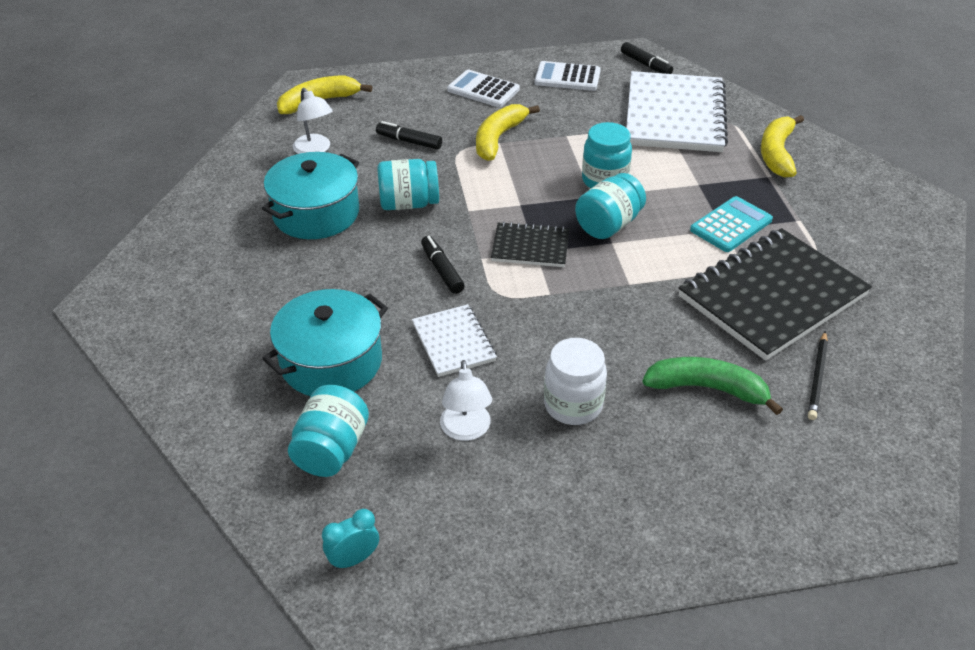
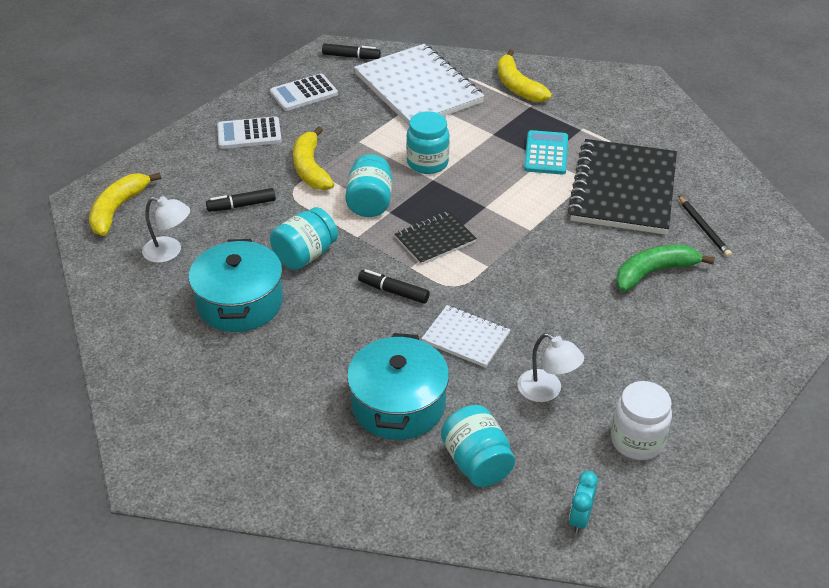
camera: 40 degrees left, 0 degrees up
(573, 405) = (591, 332): white jar -> white jar (637, 441)
(608, 225) = (468, 195): turquoise jar -> turquoise jar (370, 203)

